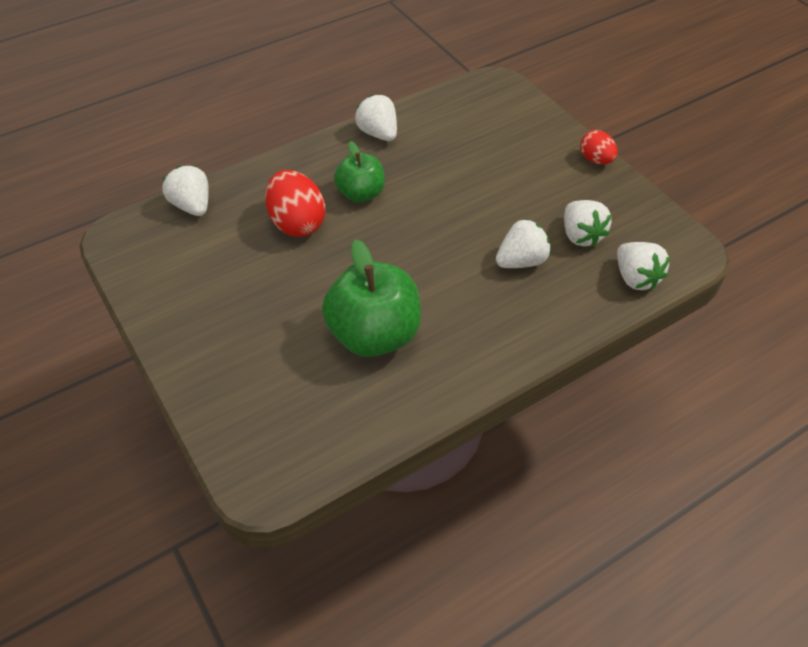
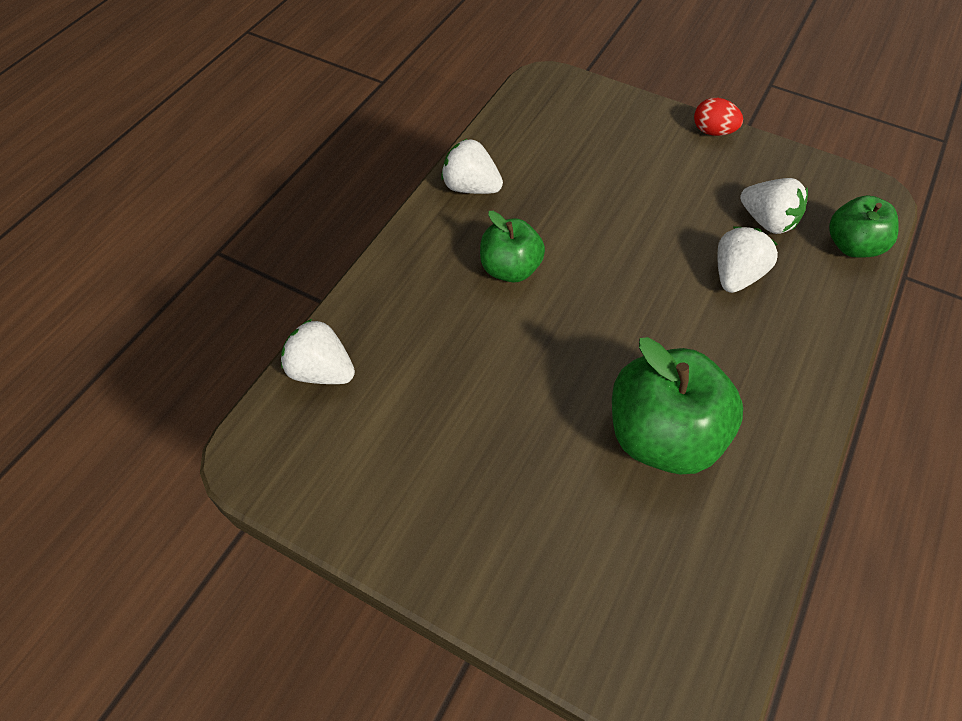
camera: 30 degrees left, 5 degrees up
(297, 223) = (467, 337): red egg -> none
(635, 278) = (852, 246): white strawberry -> green apple

